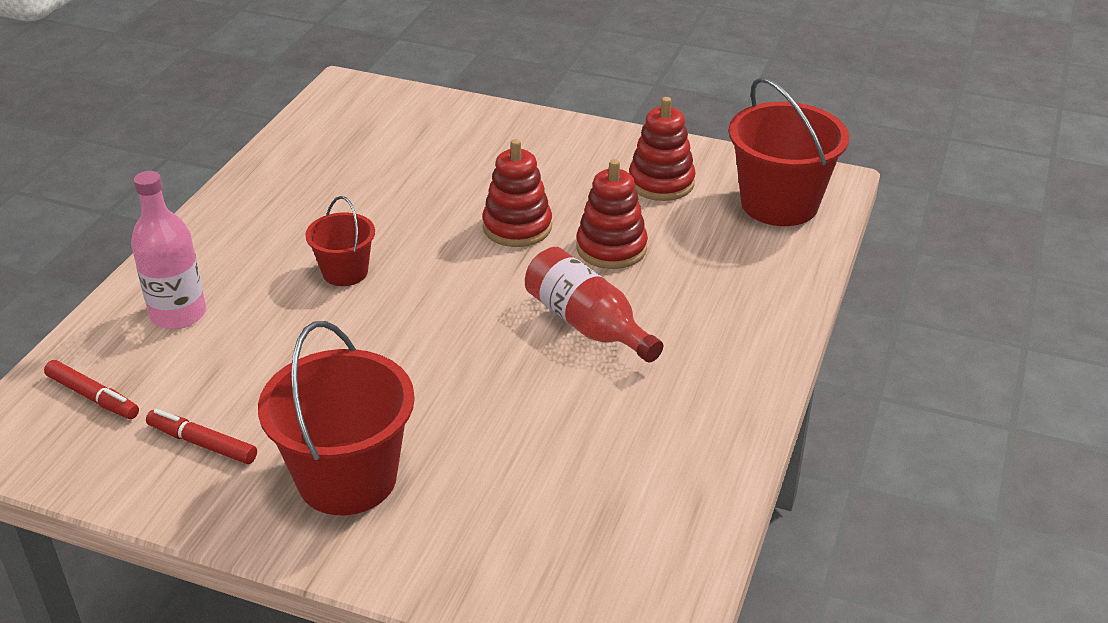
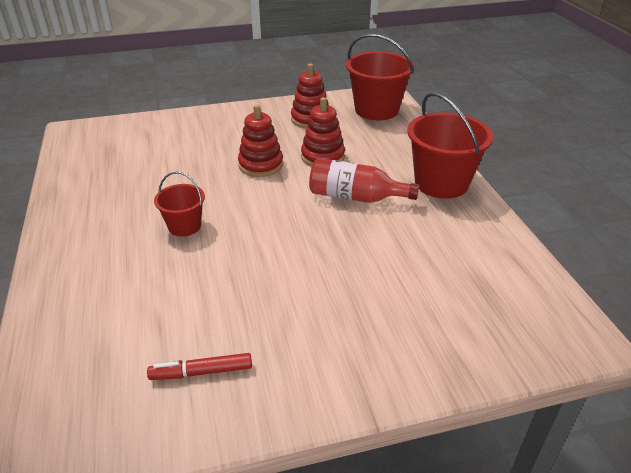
camera: 35 degrees left, 0 degrees up
(93, 397) = (81, 383): red marker -> none
(178, 314) = (92, 298): pink bottle -> none
(347, 478) = (323, 342): red bucket -> red bucket (441, 183)

